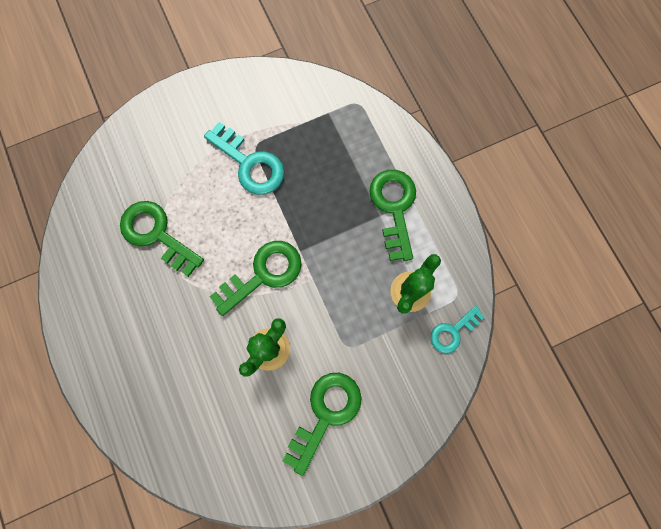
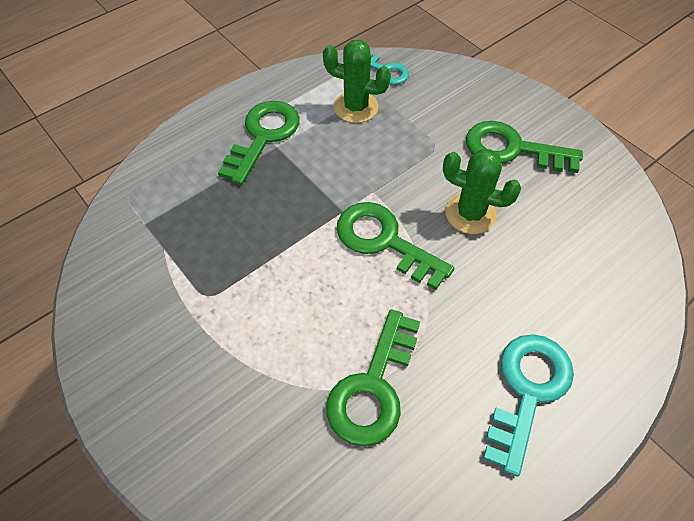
camera: 105 degrees left, 20 degrees down
(250, 164) = (236, 296): turquoise key -> turquoise key (527, 390)
(394, 207) = (263, 136): green key -> green key turned 135 degrees clockwise

